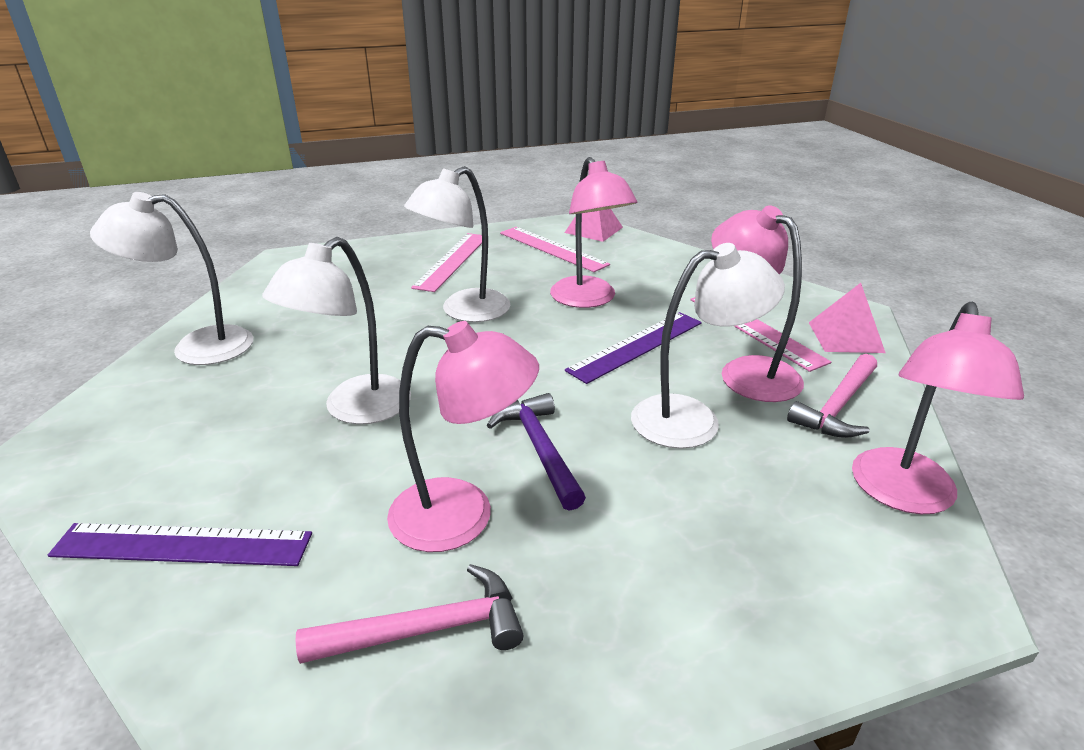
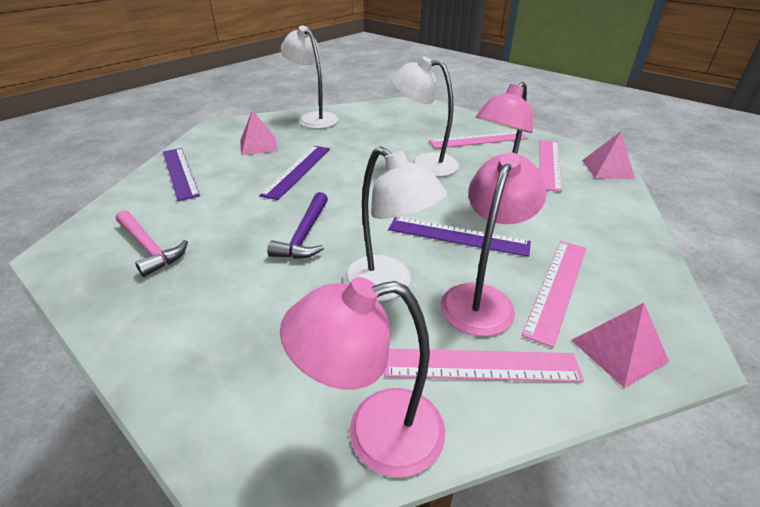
camera: 60 degrees right, 5 degrees up
(210, 426) = (258, 145): none -> pink pyramid
(355, 409) = (297, 170): white lamp -> purple ruler
(463, 516) = (232, 230): pink lamp -> none
(539, 449) = (305, 234): purple hammer -> purple hammer turned 150 degrees clockwise
(838, 406) = (481, 365): pink hammer -> pink ruler

